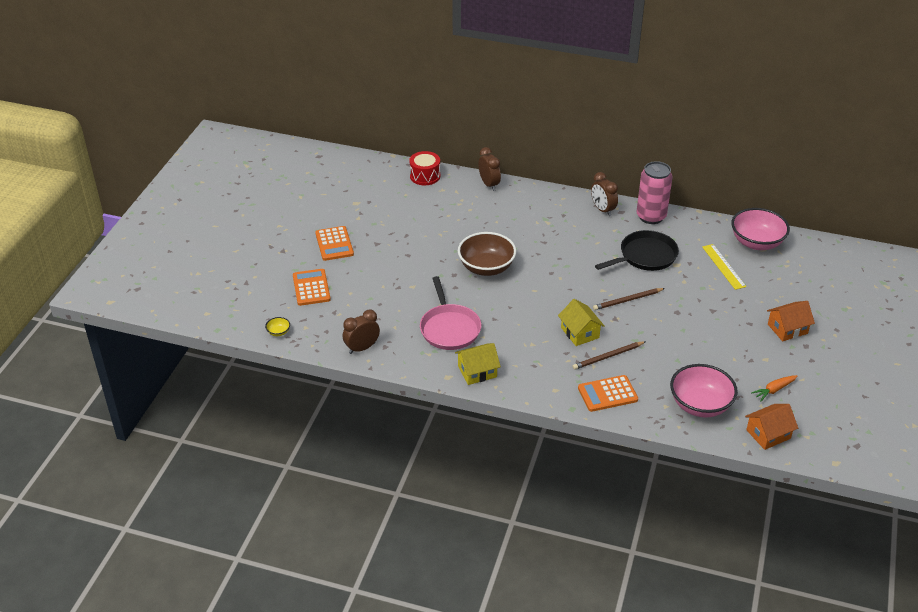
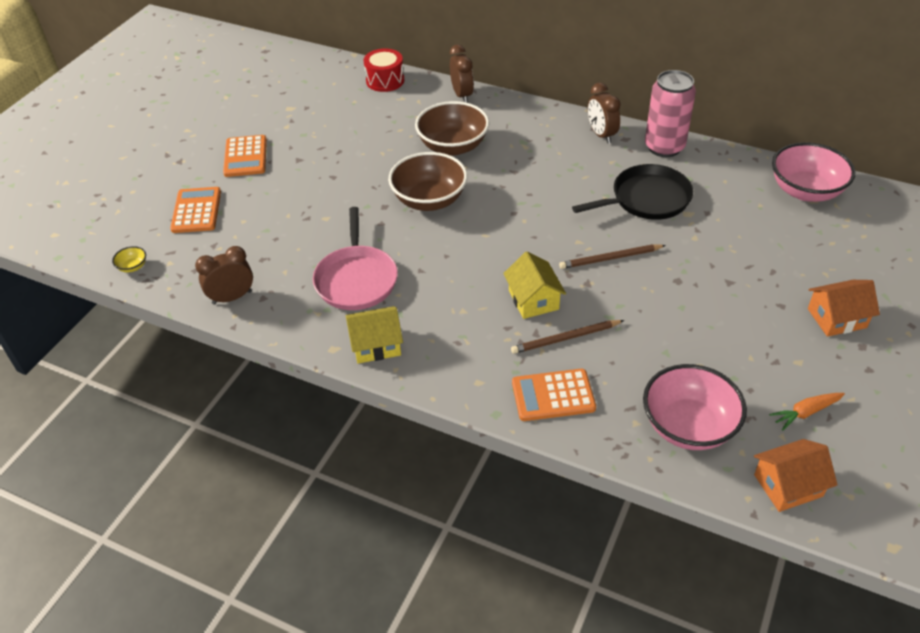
camera: 10 degrees right, 5 degrees up
(493, 225) = (453, 146): none -> brown bowl
(723, 266) = (754, 221): yellow ruler -> none

